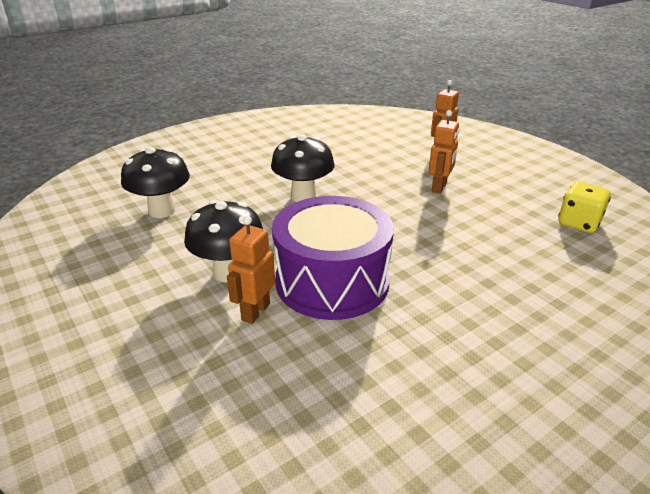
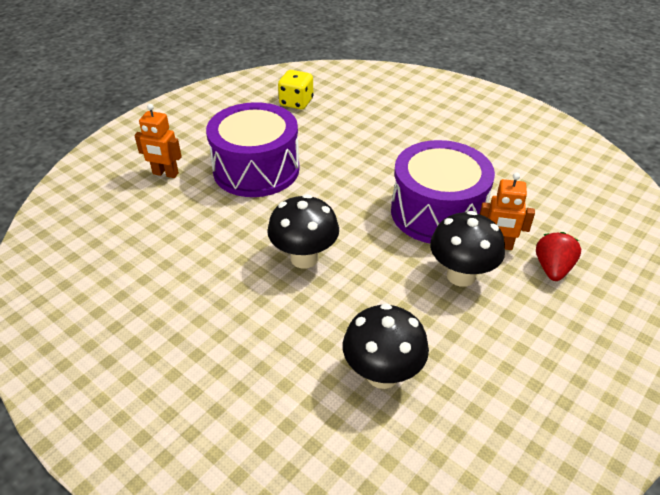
camera: 105 degrees left, 10 degrees up
(193, 344) = (552, 268): none -> red strawberry
(439, 187) = (256, 169): orange robot -> purple drum

